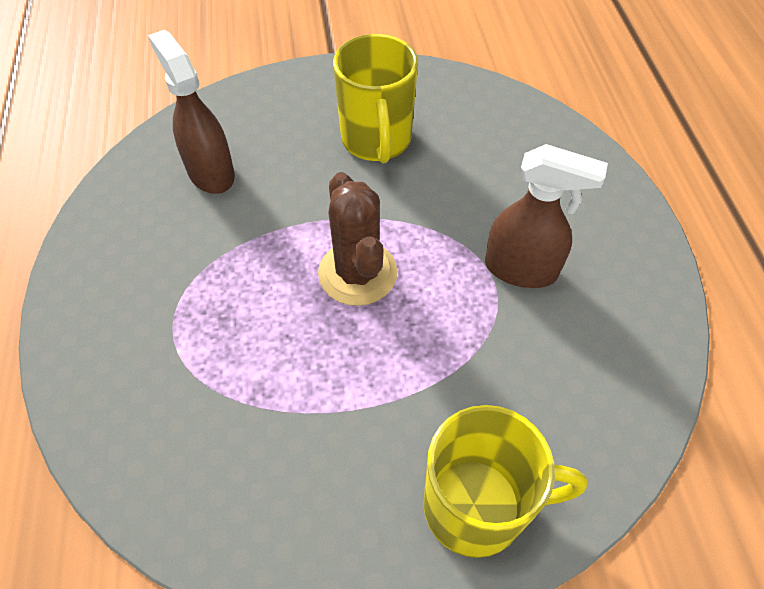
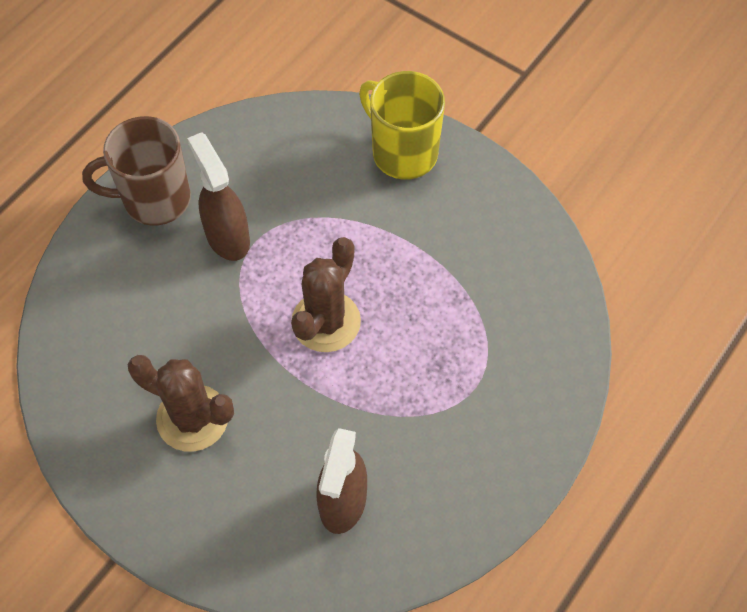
camera: 135 degrees left, 5 degrees up
(376, 140) = (192, 418): yellow mug -> brown cactus
(617, 248) = (154, 199): none -> brown mug

